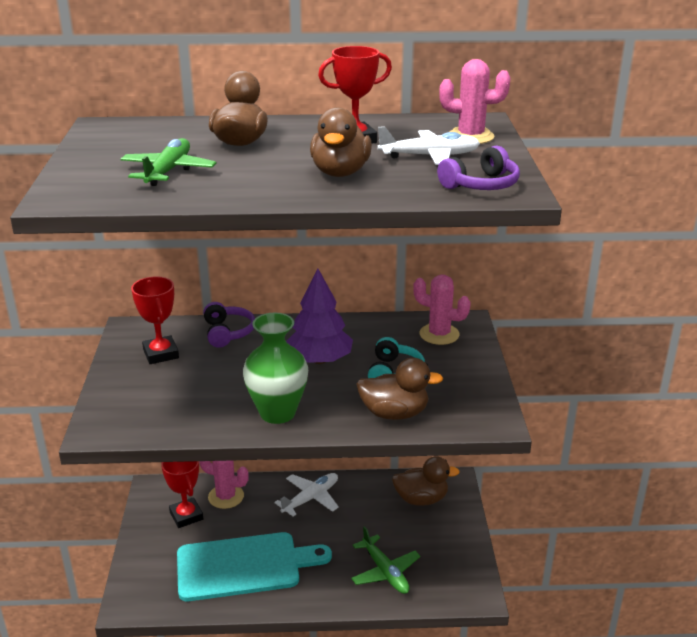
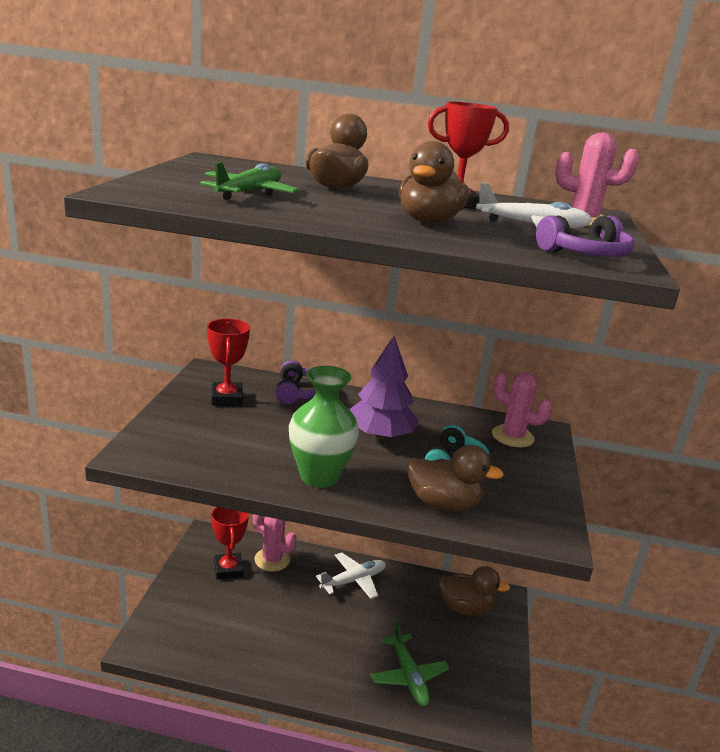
camera: 10 degrees right, 5 degrees down
(244, 566) = (266, 633): turquoise cutting board -> none

